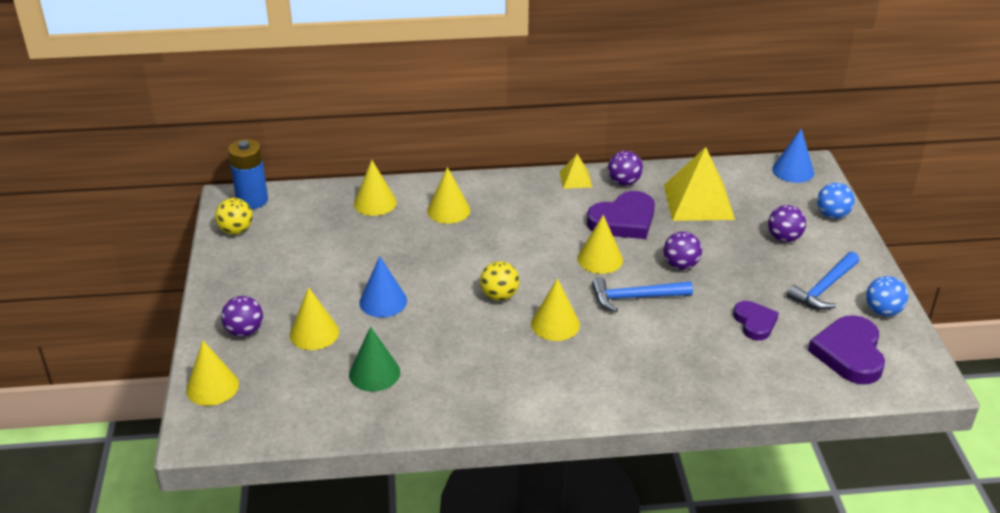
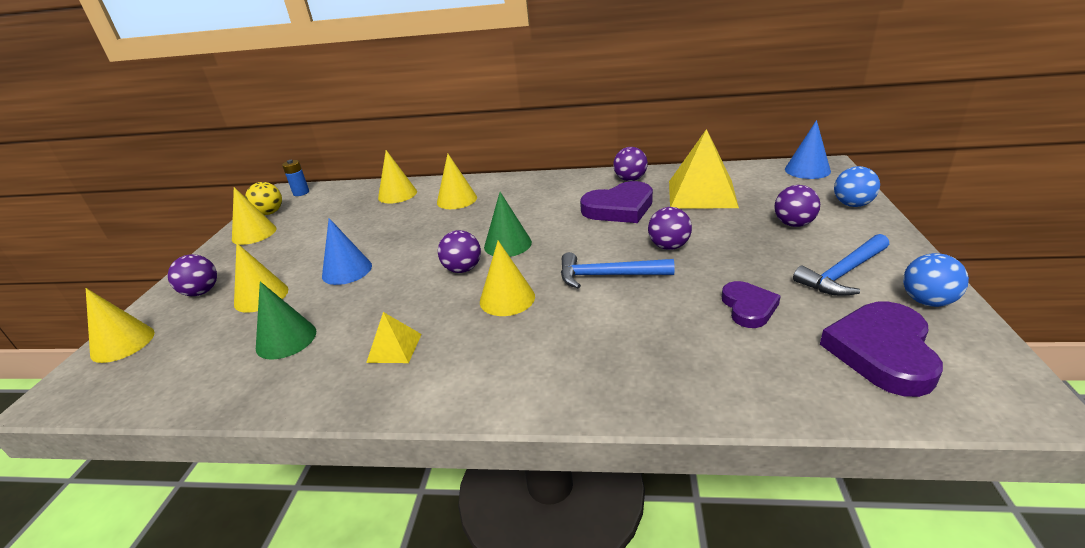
camera: 15 degrees right, 5 degrees down
(252, 200) = (301, 193): blue battery -> blue battery, size x0.59
(499, 296) = (463, 269): yellow ball -> purple ball
(530, 266) = (507, 244): none -> green cone
(575, 179) = (585, 178): yellow pyramid -> yellow pyramid (394, 348)
(600, 259) = (582, 239): yellow cone -> yellow cone (254, 233)

